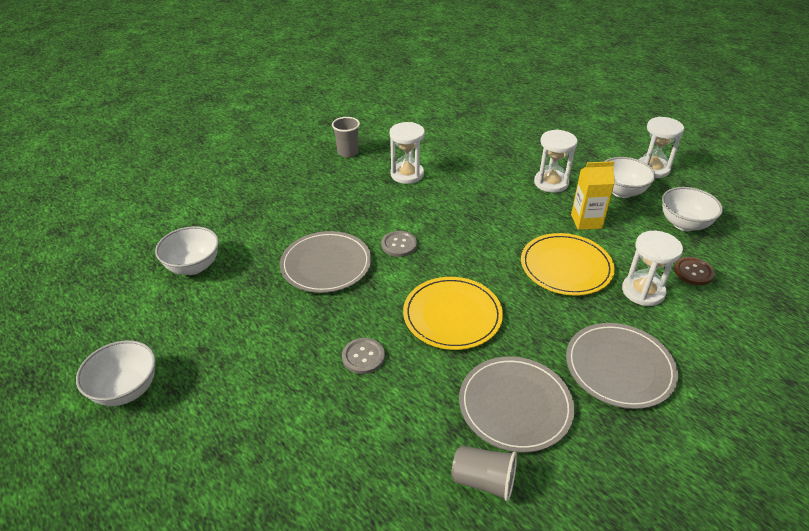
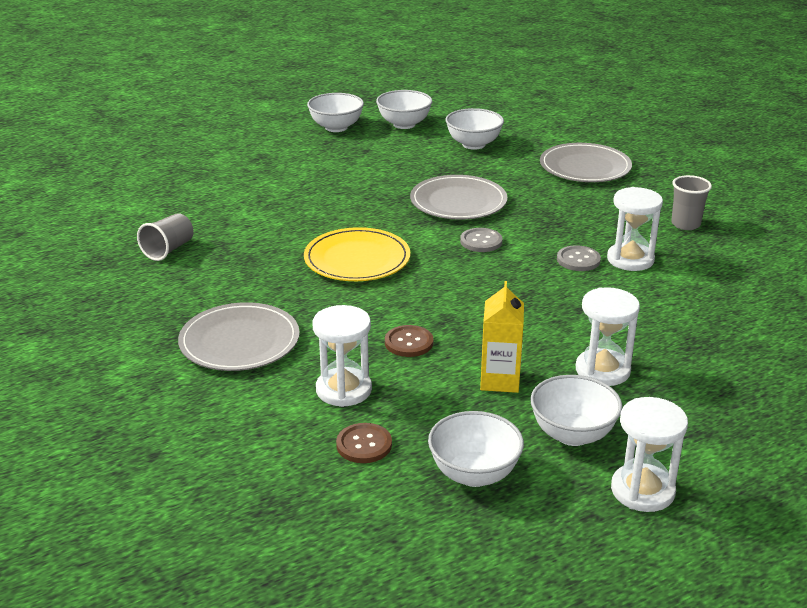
camera: 100 degrees right, 10 degrees down
(128, 326) = (404, 124): none -> white bowl
(363, 357) = (324, 212): grey button -> grey button (578, 260)
(515, 405) = (229, 275): grey plate -> grey plate (585, 167)
(566, 267) = (409, 342): yellow plate -> brown button

